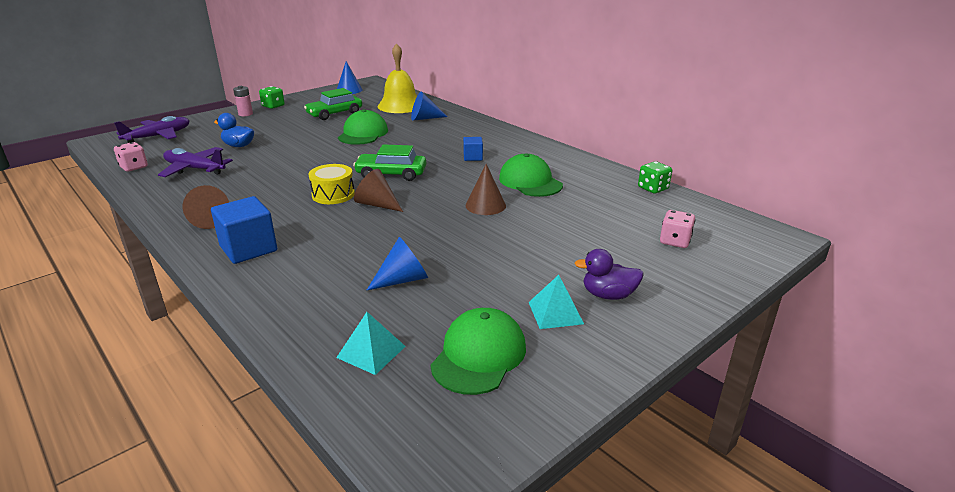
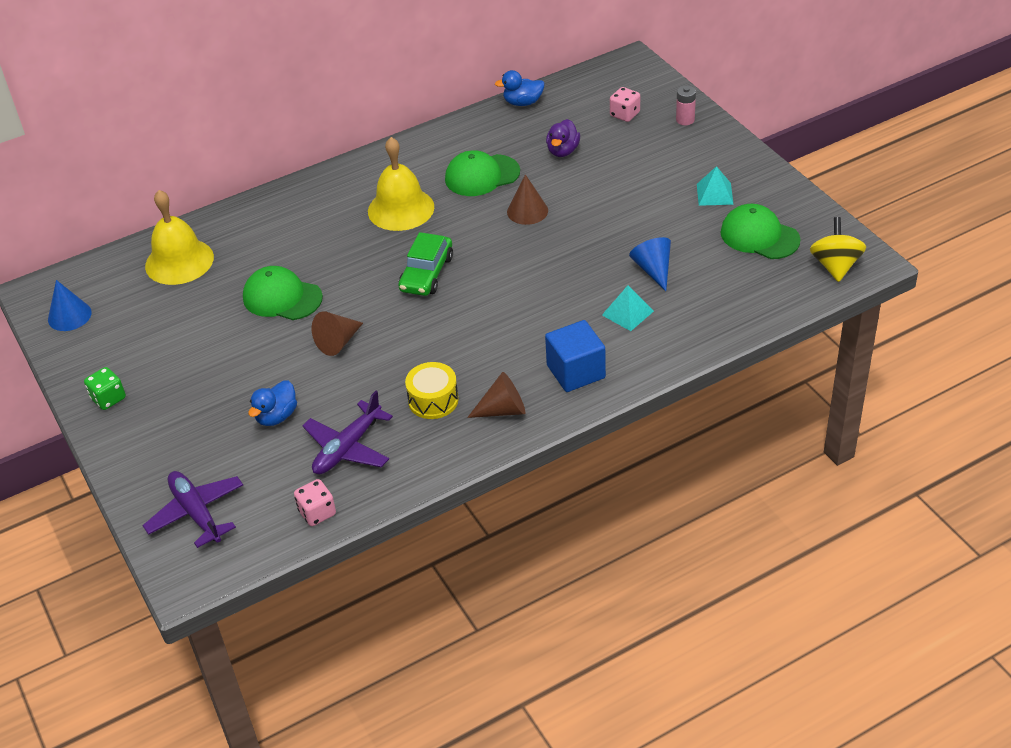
camera: 75 degrees left, 15 degrees up
(245, 114) = (134, 427): pink battery -> pink battery (685, 120)
(333, 194) = (468, 318): yellow drum -> yellow drum (433, 400)
(334, 114) = (183, 327): green car -> none
(371, 352) = (748, 288): turquoise pyramid -> turquoise pyramid (627, 313)
(377, 204) = (502, 285): brown cone -> brown cone (338, 342)
(422, 438) = (835, 266): none -> yellow spinning top
(424, 118) = (247, 240): blue cone -> none
(473, 157) = (401, 209): blue cube -> yellow bell
(608, 295) = (696, 165): purple duck -> purple duck (563, 151)
(653, 188) = (523, 102): green dice -> blue duck

